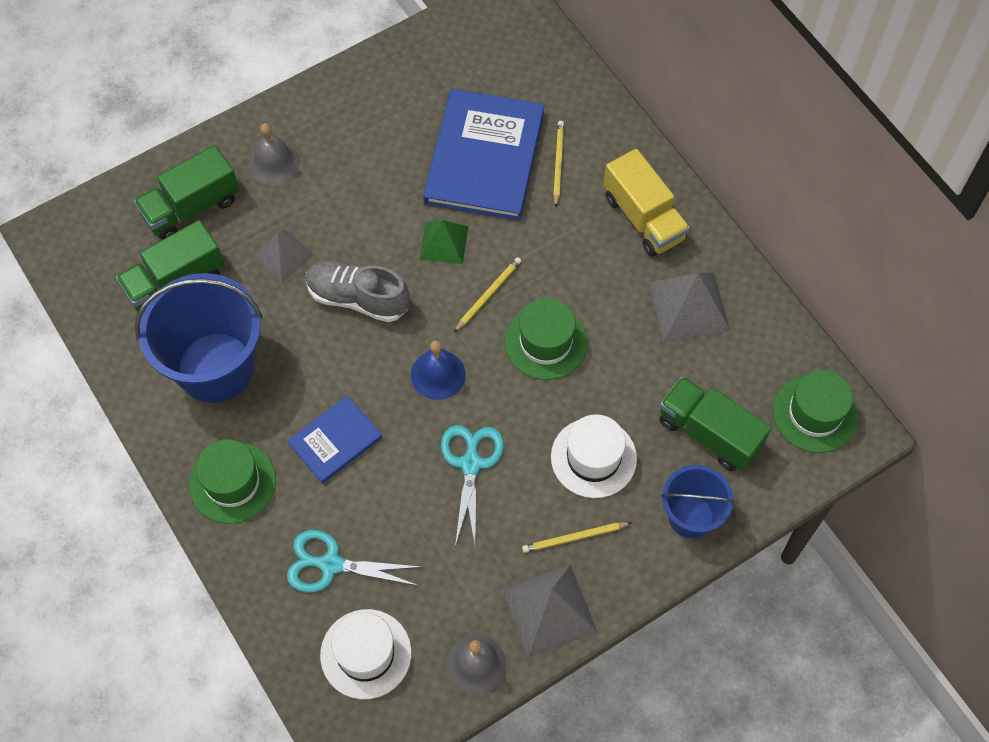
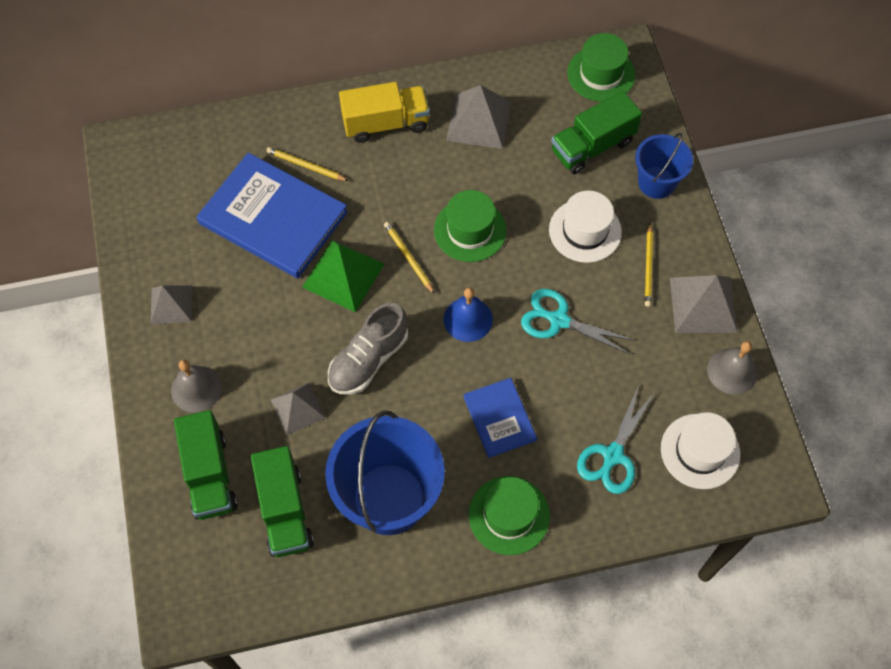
camera: 70 degrees left, 0 degrees up
(354, 109) = (171, 304): none -> grey pyramid
(444, 242) = (343, 275): green pyramid -> green pyramid, size x1.53

